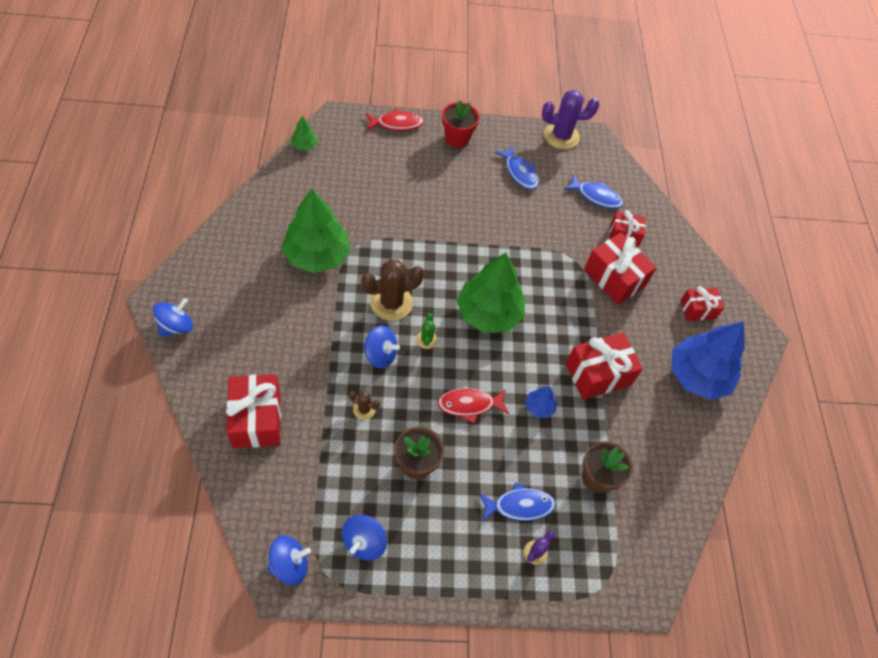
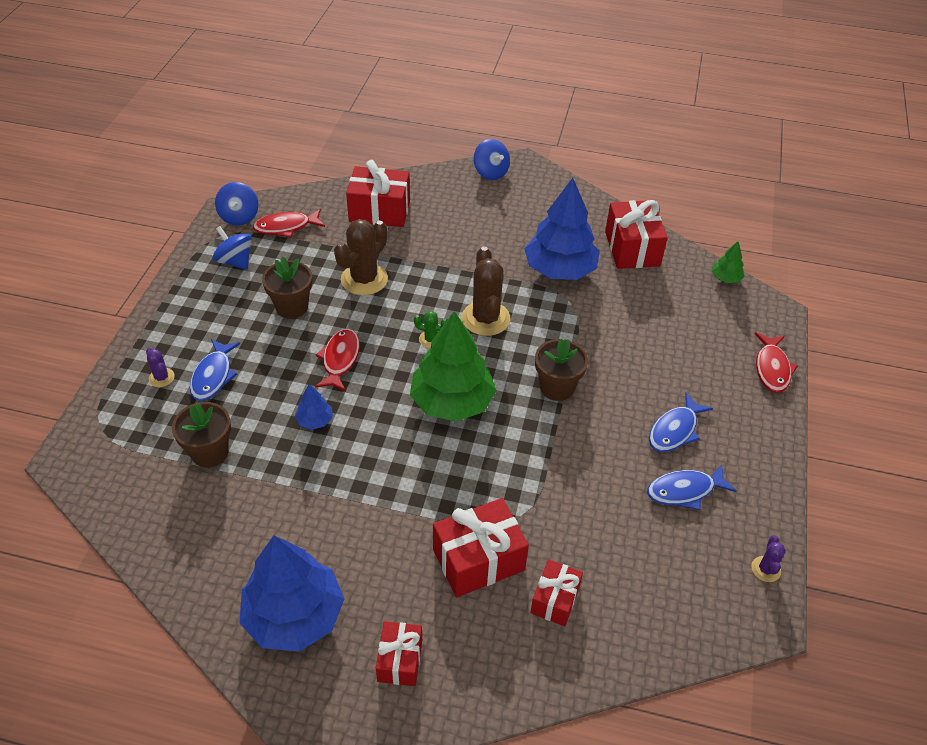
camera: 110 degrees right, 10 degrees down
(299, 507) = (286, 227): none -> red fish
(317, 255) = (560, 269): green tree -> blue tree
(364, 409) = (364, 279): brown cactus -> brown cactus, size x2.06
(380, 355) = (422, 300): blue spinning top -> none
(453, 247) = (557, 387): none -> brown flower pot
(457, 138) = (749, 429): red flower pot -> none
(561, 136) = (766, 569): purple cactus -> purple cactus, size x0.49
(596, 196) = (634, 583): blue fish -> blue fish (675, 430)
(598, 374) = (336, 493): red gift -> red gift (632, 248)

